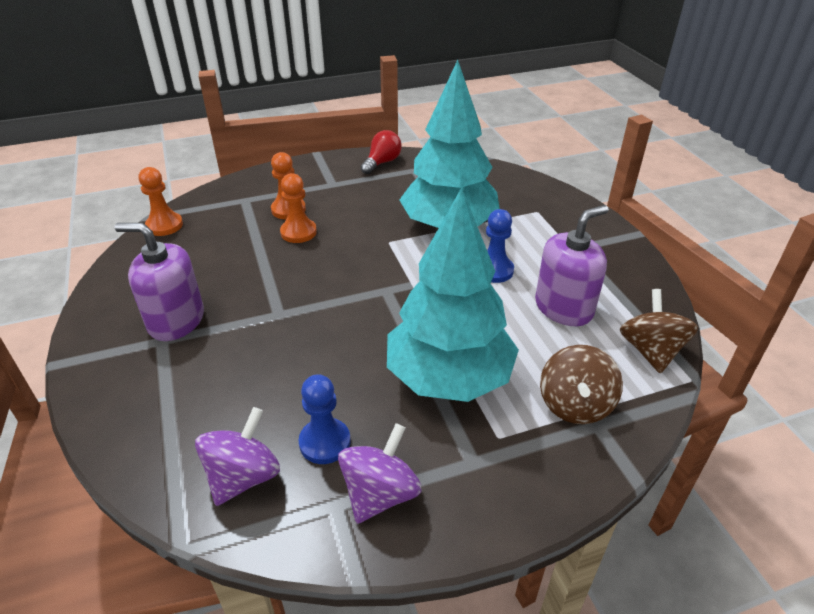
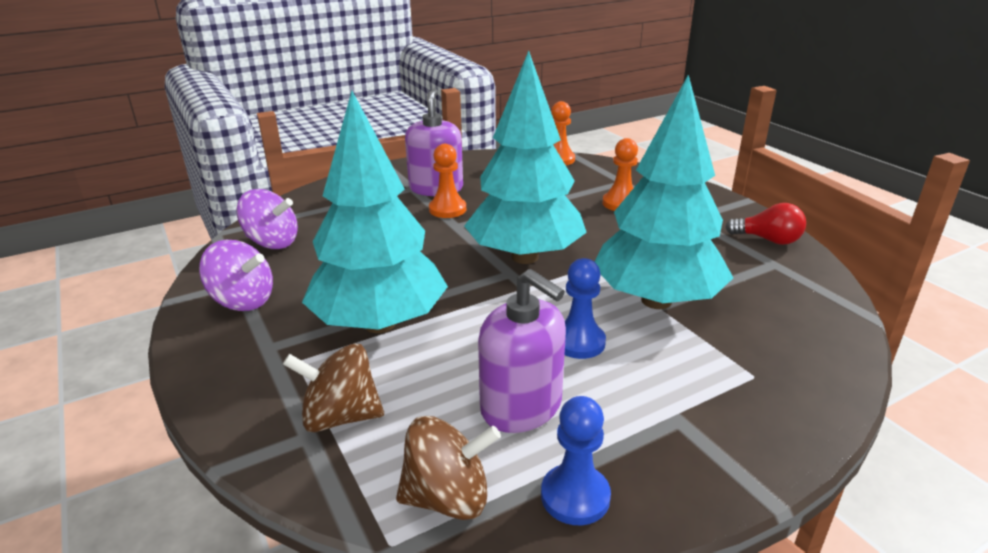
camera: 80 degrees right, 10 degrees down
(298, 232) = (584, 214): orange pawn -> orange pawn (447, 209)
(325, 442) = (301, 269): blue pawn -> blue pawn (575, 496)
(362, 278) = (524, 257): none -> turquoise tree

